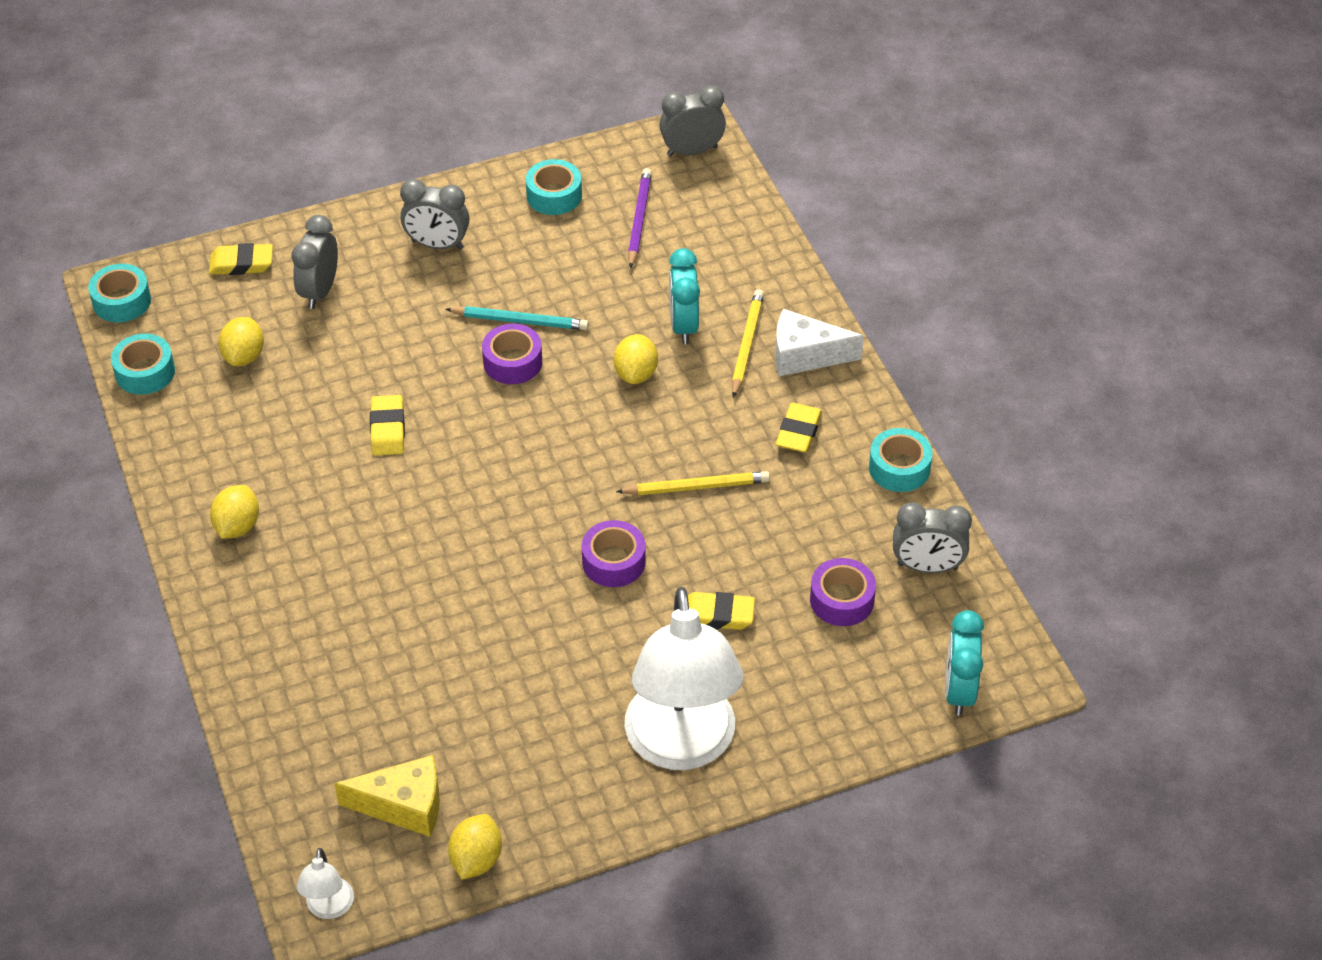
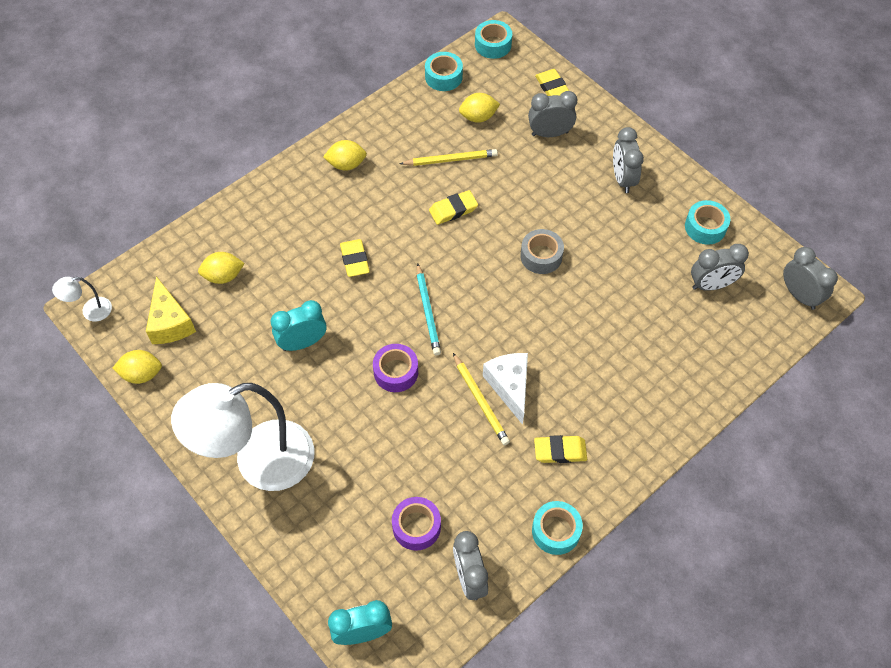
camera: 70 degrees right, 10 degrees up
(512, 362) = (541, 256): purple tape -> grey tape
(520, 321) = (579, 248): turquoise pencil -> turquoise pencil (427, 311)
(636, 373) = (565, 331): yellow lemon -> yellow lemon (223, 276)
(639, 220) = (711, 285): purple pencil -> grey clock
(683, 325) = (624, 345): turquoise clock -> turquoise clock (302, 342)
(717, 615) = (374, 449): yellow eraser -> yellow eraser (354, 260)
(747, 345) = (627, 391): yellow pencil -> yellow pencil (450, 160)
(805, 355) = (635, 433): white cheese -> white cheese (509, 387)

